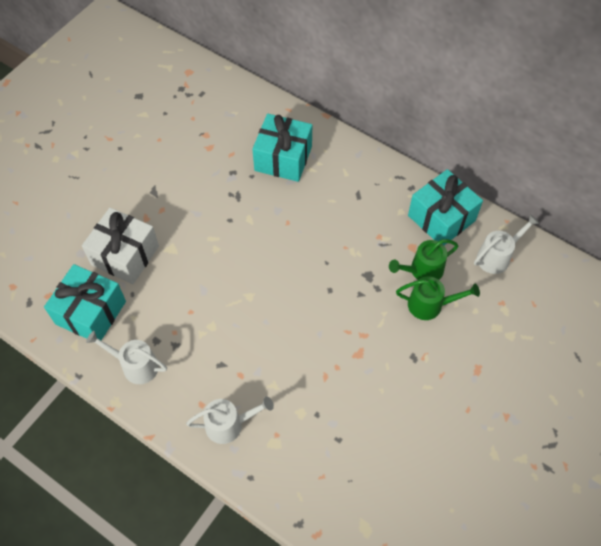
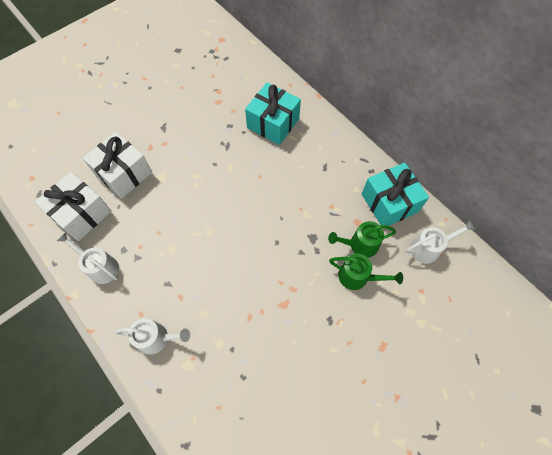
camera: 15 degrees right, 5 degrees up
(91, 312) = (81, 214): turquoise gift -> white gift

